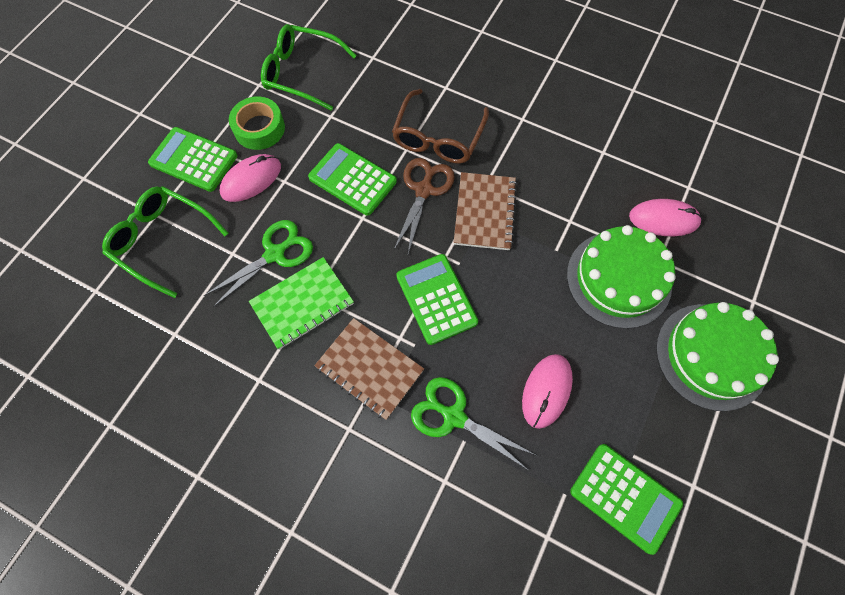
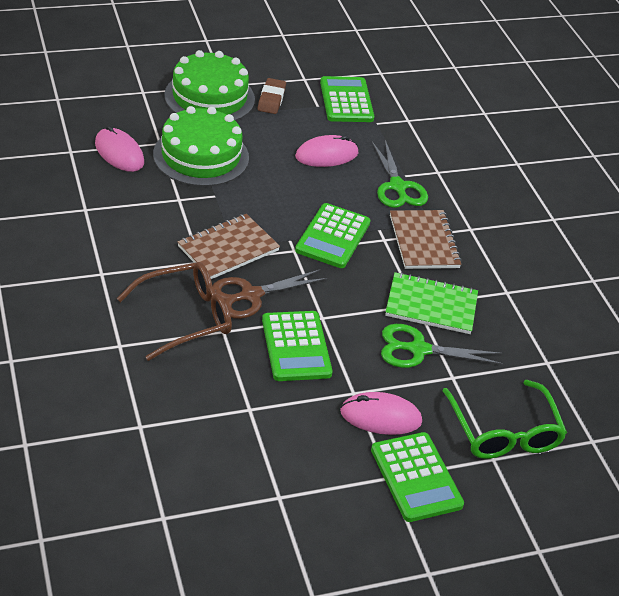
camera: 140 degrees left, 25 degrees down
(259, 128) = (326, 453): green tape -> none
(302, 73) = (224, 470): green glasses -> none
(673, 415) = (271, 99): none -> brown eraser

